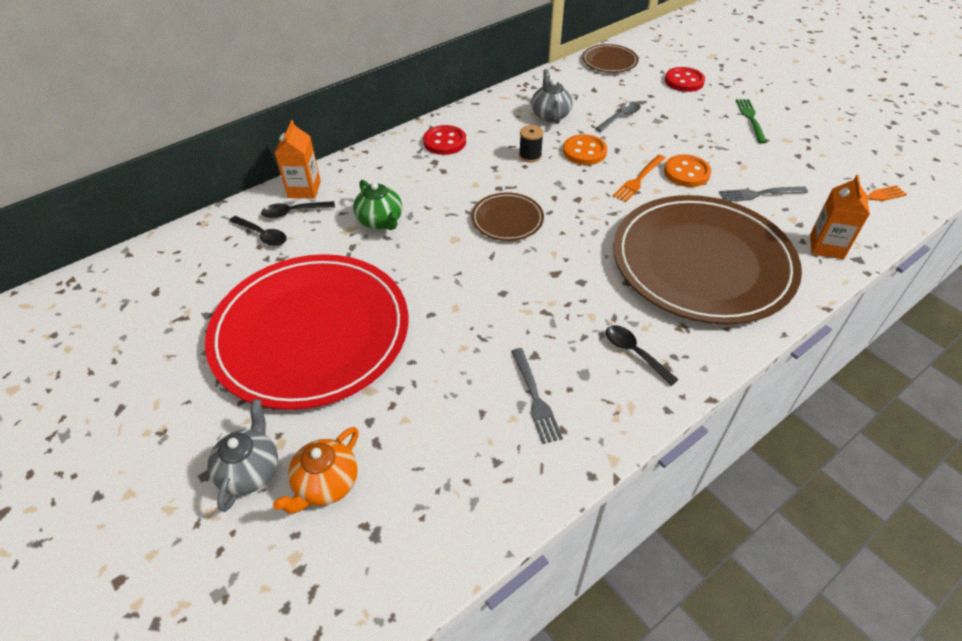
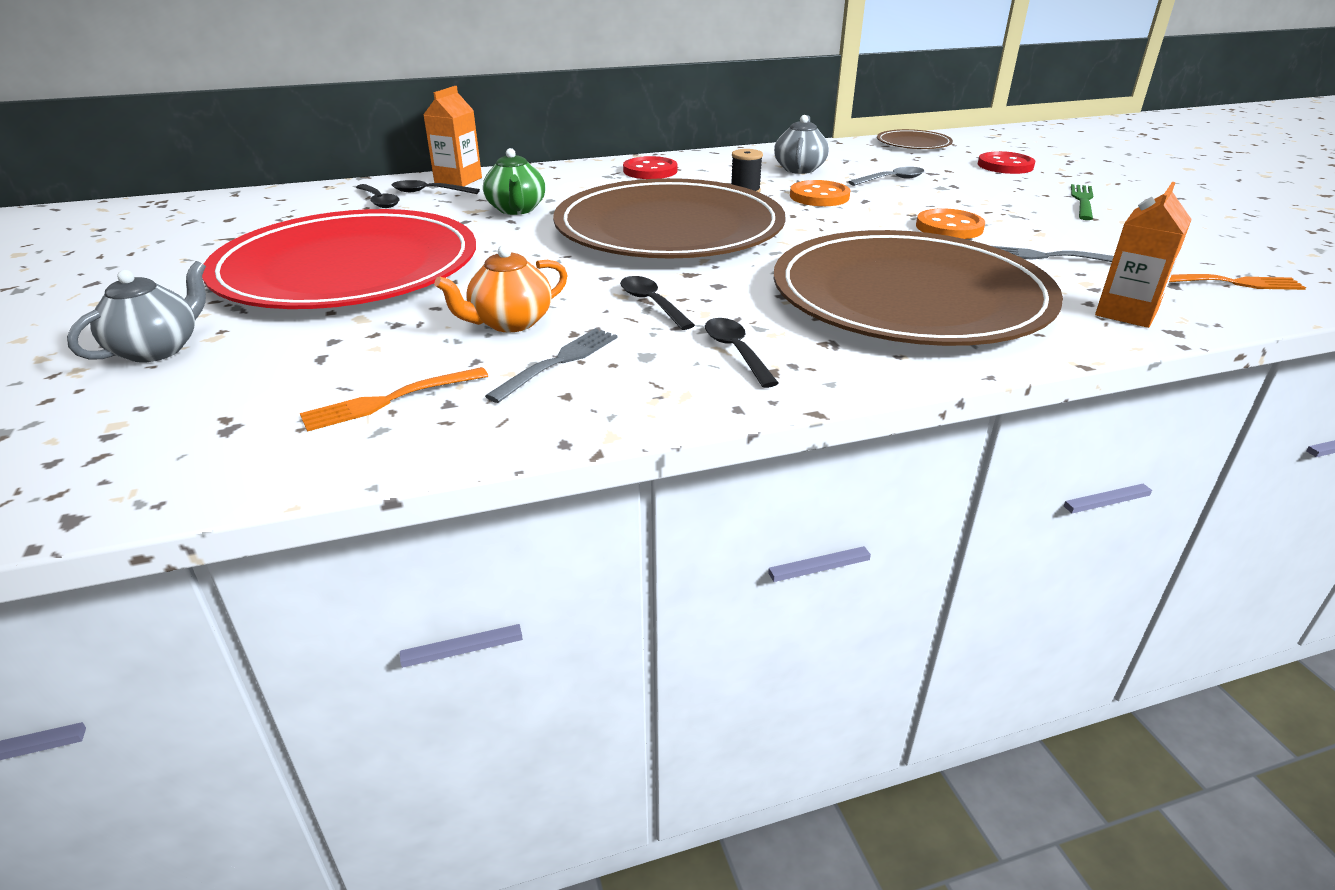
camera: 20 degrees right, 15 degrees down
(326, 484) = (223, 377): orange teapot -> orange teapot (510, 323)
(507, 219) = (669, 228): brown plate -> brown plate, size x2.34
(535, 398) = (558, 362): grey fork -> grey fork turned 150 degrees counterclockwise
(552, 315) = (652, 303): none -> black spoon
(639, 179) = (875, 224): orange fork -> orange fork (390, 400)

